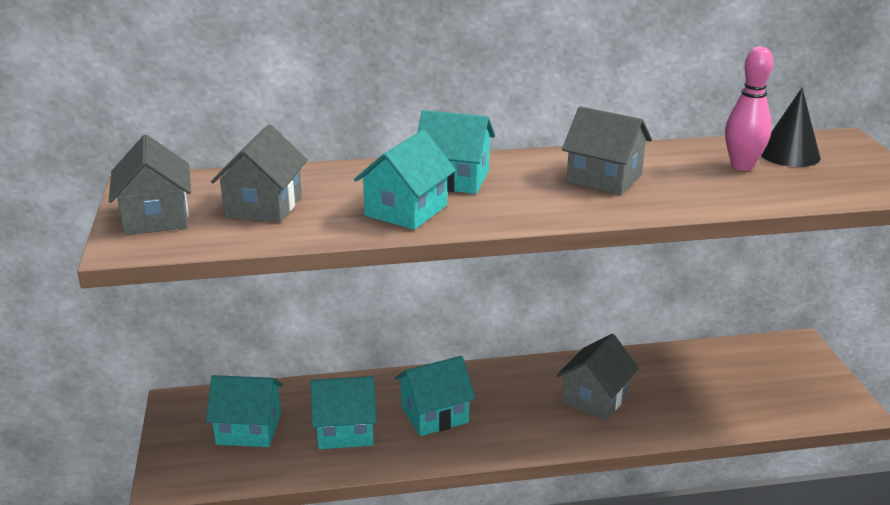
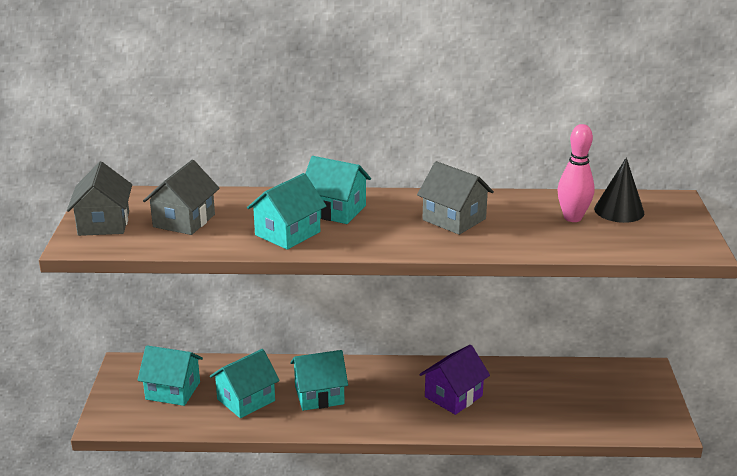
camera: 10 degrees right, 0 degrees up
(345, 431) = (246, 400): turquoise house -> turquoise house turned 45 degrees counterclockwise
(595, 398) = (453, 396): grey house -> purple house

